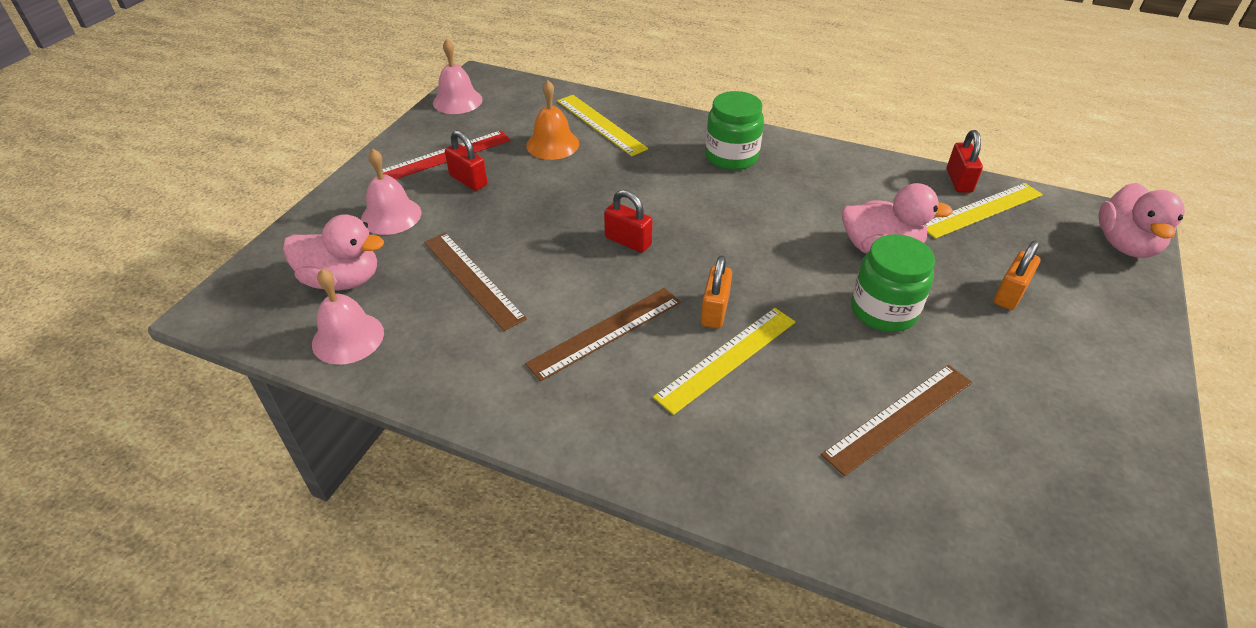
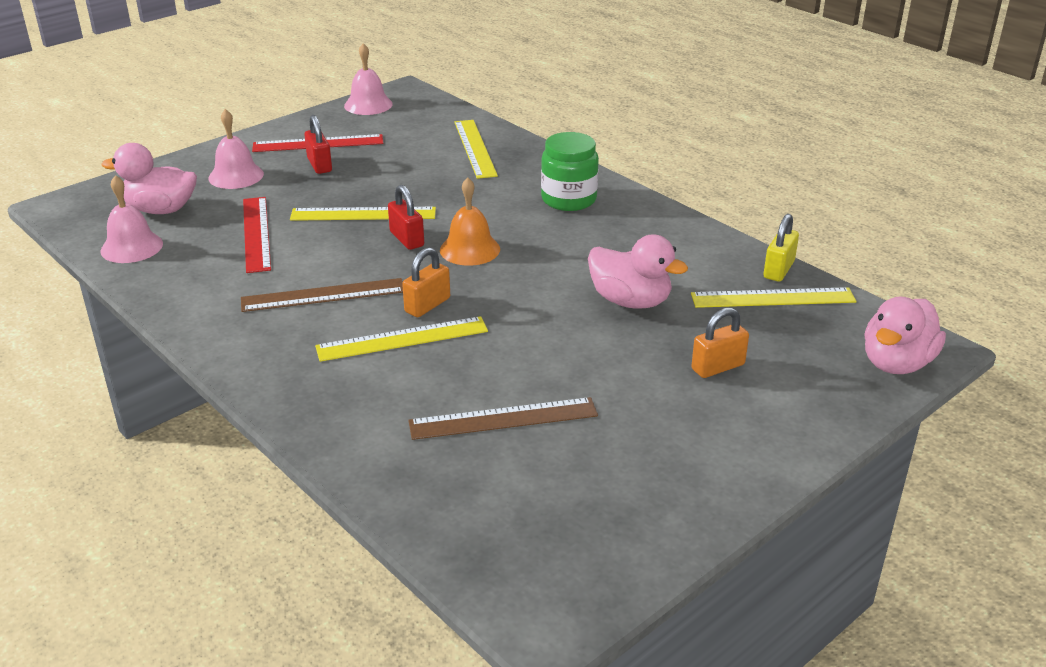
camera: 25 degrees right, 10 degrees down
(342, 280) = (161, 210): pink duck -> pink duck turned 150 degrees clockwise
(472, 279) = (256, 233): brown ruler -> red ruler
(552, 144) = (416, 154): orange bell -> orange bell (470, 249)
(561, 225) = (363, 214): none -> yellow ruler
(883, 311) = (578, 345): green jar -> none
(959, 181) = (778, 270): red padlock -> yellow padlock

